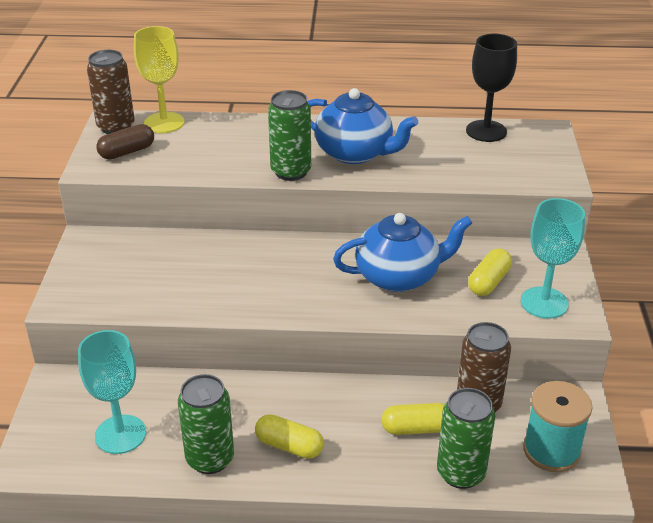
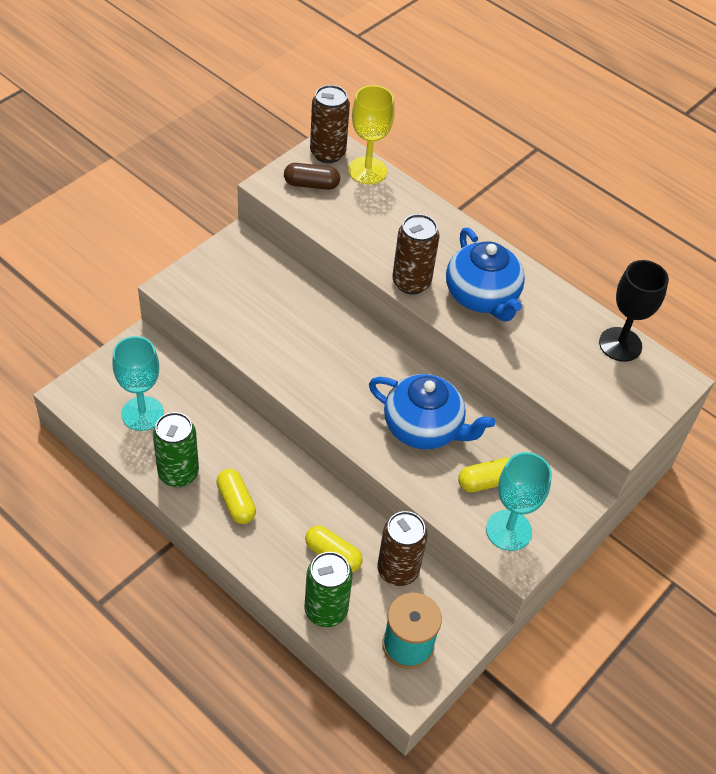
camera: 35 degrees right, 15 degrees up
(291, 172) = (411, 282): green can -> brown can

